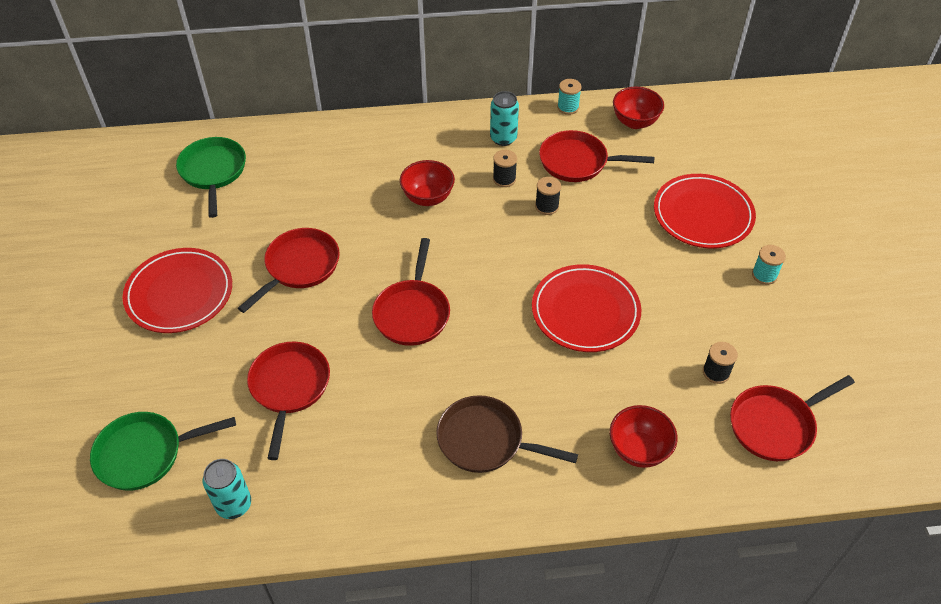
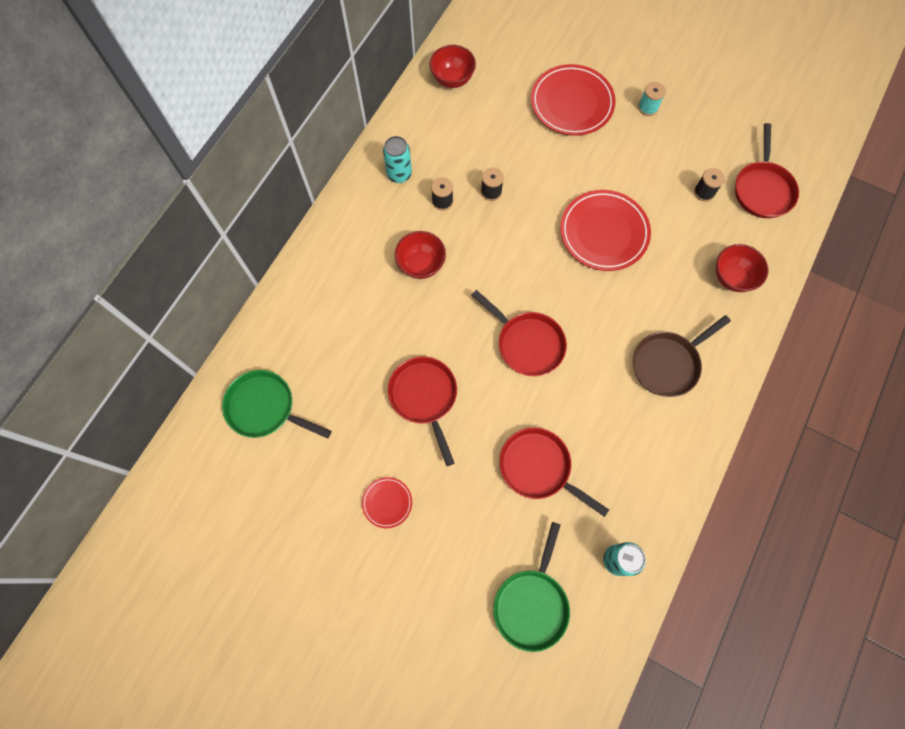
camera: 55 degrees left, 20 degrees up
(179, 294) = (387, 502): red plate -> red plate, size x0.49
(568, 107) = (401, 110): turquoise spool -> none
(578, 162) = (463, 142): red pan -> none

